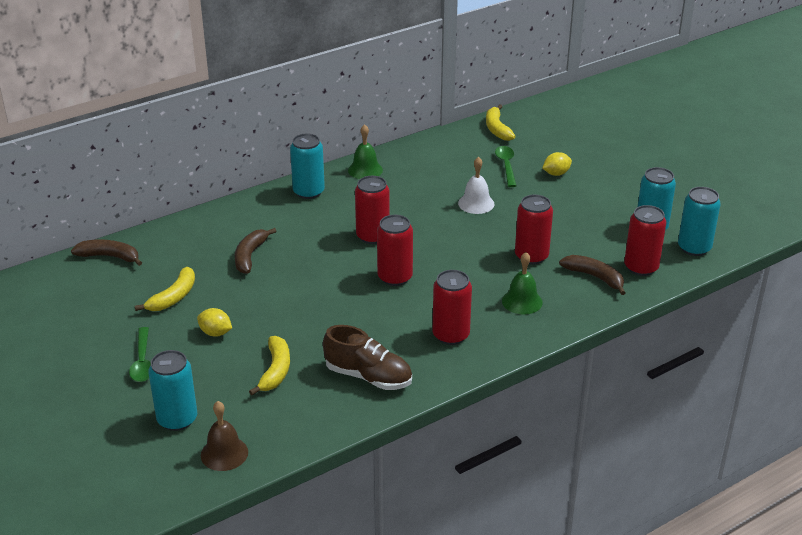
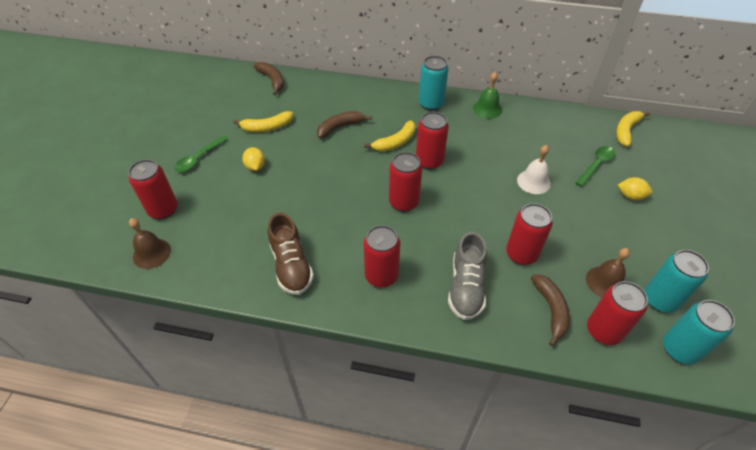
camera: 45 degrees right, 15 degrees up
(177, 419) = (163, 210): turquoise can -> red can
(275, 371) = (249, 218): yellow banana -> yellow banana (395, 142)
(522, 301) = (466, 287): green bell -> grey shoe
(607, 238) = (605, 282): none -> brown bell

